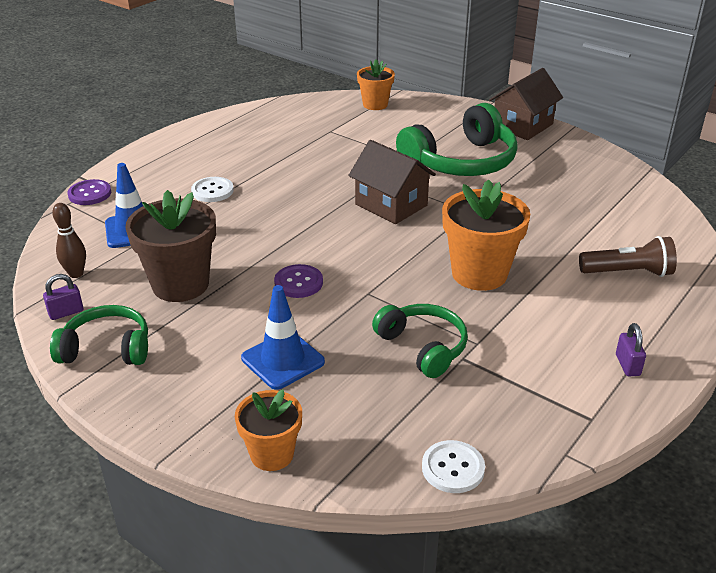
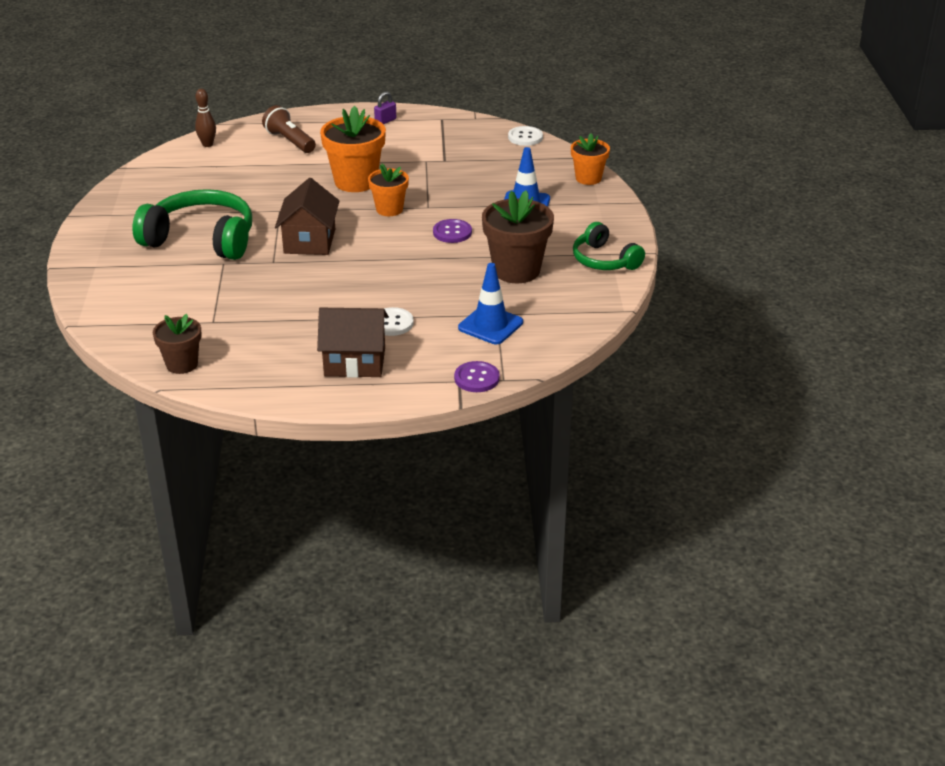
camera: 130 degrees left, 0 degrees up
(66, 312) = (603, 293): purple padlock -> none
(76, 274) = (567, 315): brown bowling pin -> brown bowling pin (207, 144)
(296, 107) = (182, 364): none -> brown flower pot
(375, 104) = (125, 324): orange flower pot -> orange flower pot (389, 209)
(423, 347) = (452, 173): green headphones -> none
(522, 126) = (95, 237): brown house -> brown house (355, 362)

